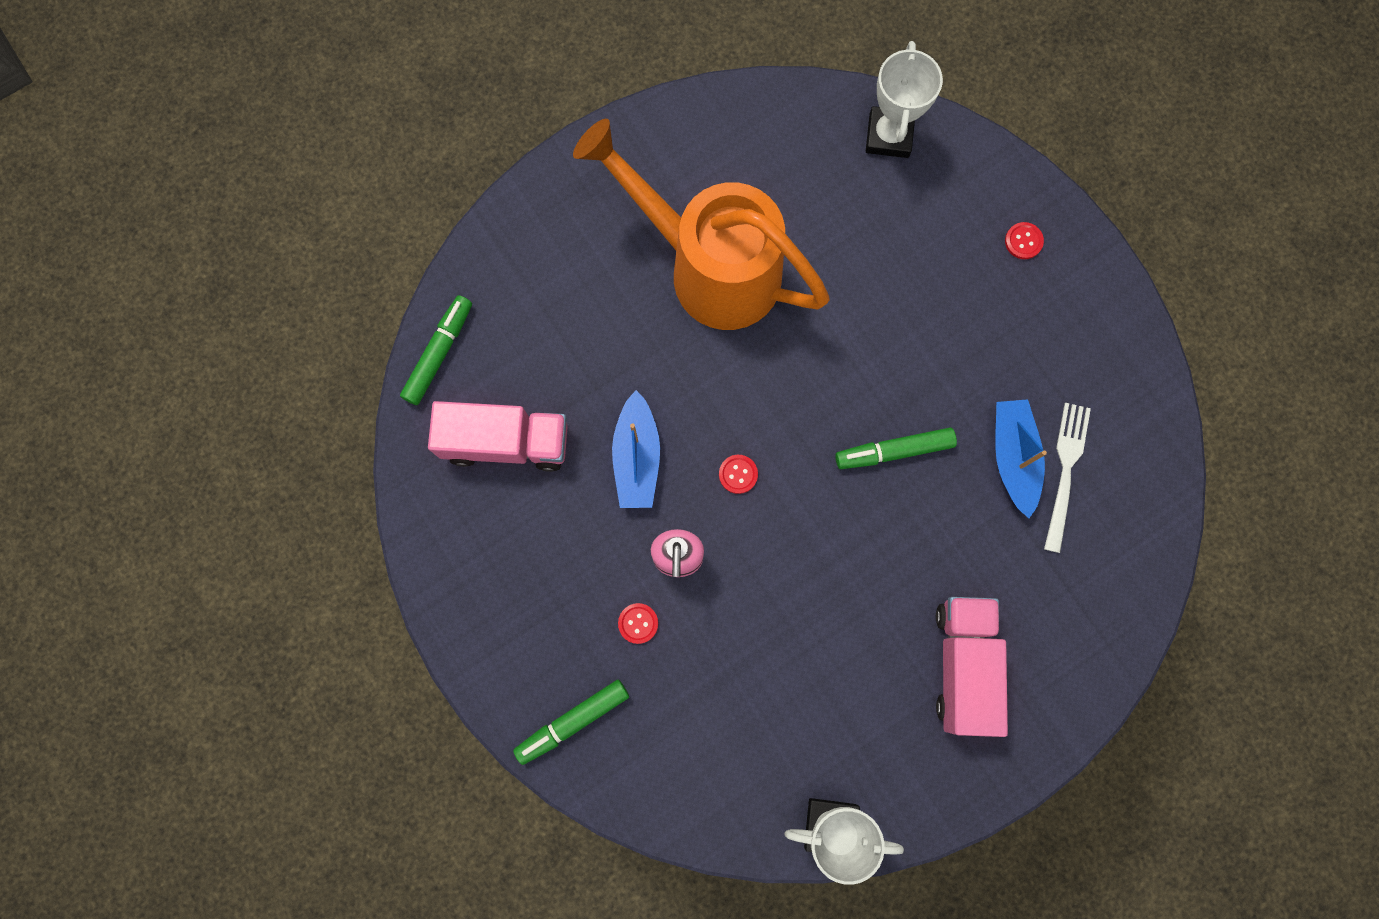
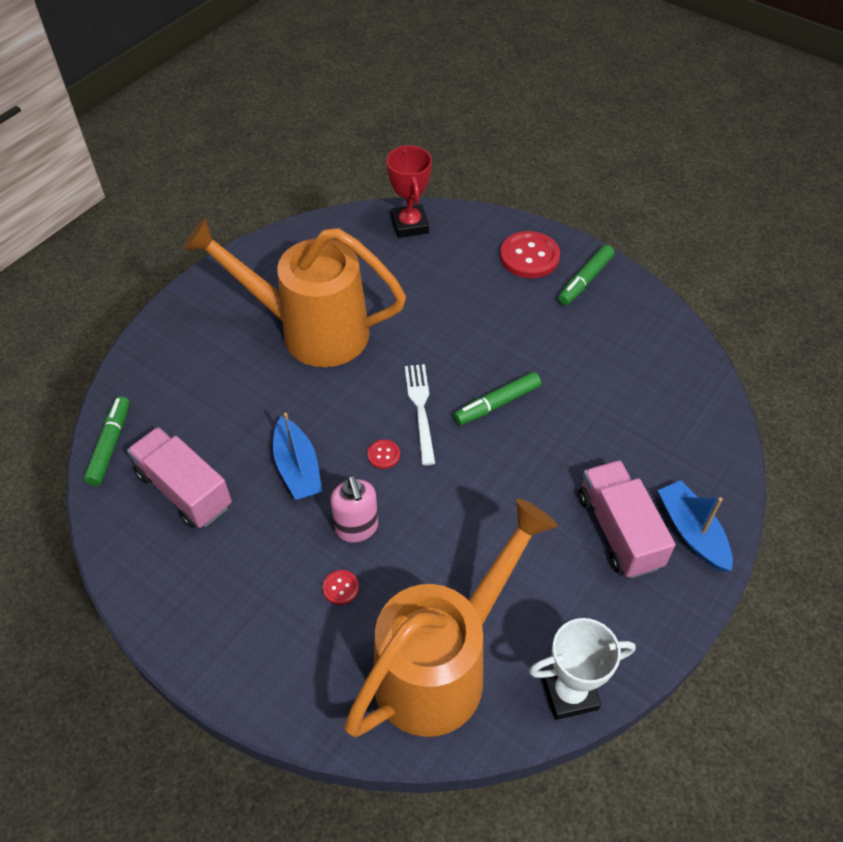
camera: 20 degrees left, 25 degrees down
(506, 442) = (184, 490): pink truck -> pink truck turned 120 degrees counterclockwise
(573, 721) = (309, 686): green marker -> green marker (585, 280)
(712, 749) = (442, 666): none -> orange watering can
(889, 135) = (410, 225): white trophy -> red trophy
(1013, 457) = (586, 382): blue boat -> blue boat (691, 532)
(1023, 241) = (529, 256): red button -> red button, size x2.13
(1065, 471) = (628, 379): white fork -> white fork (420, 409)

